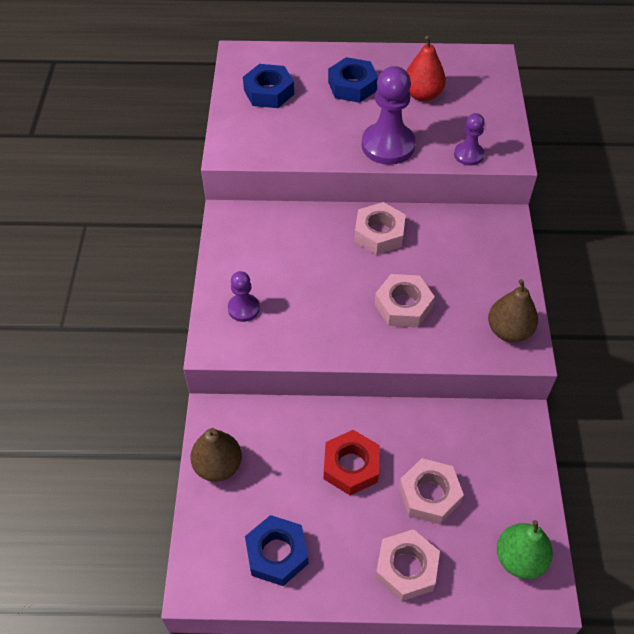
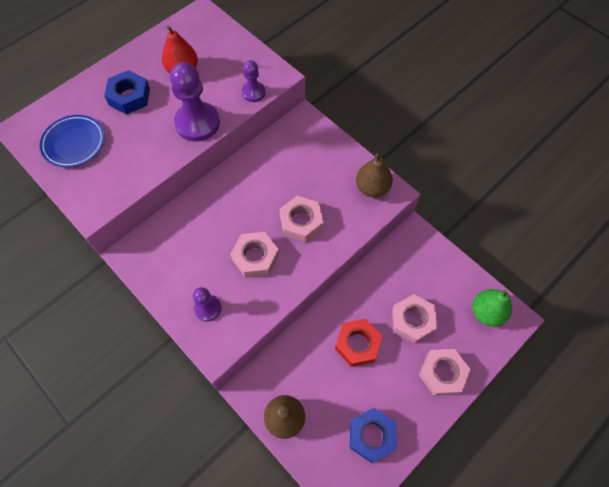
camera: 45 degrees left, 10 degrees up
(269, 92) = (74, 143): blue nut -> blue plate
(379, 234) = (240, 186): pink nut -> pink nut (255, 257)

